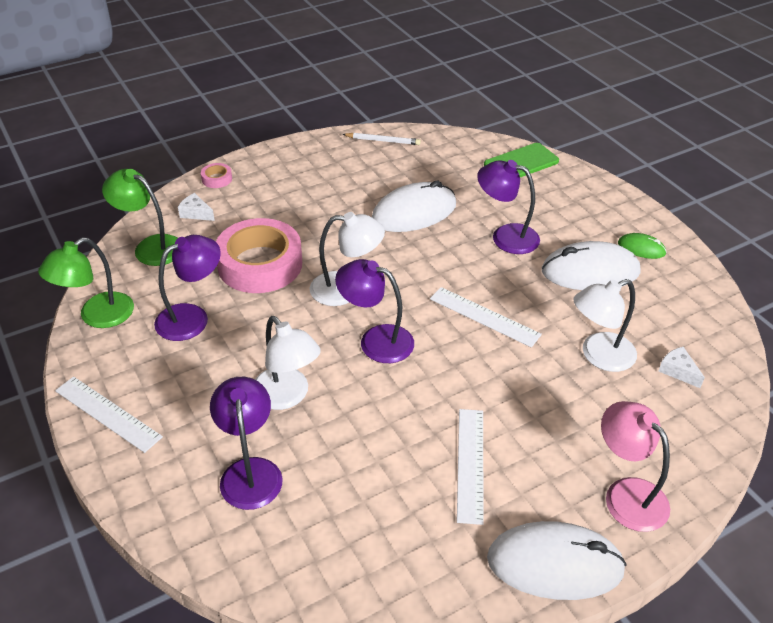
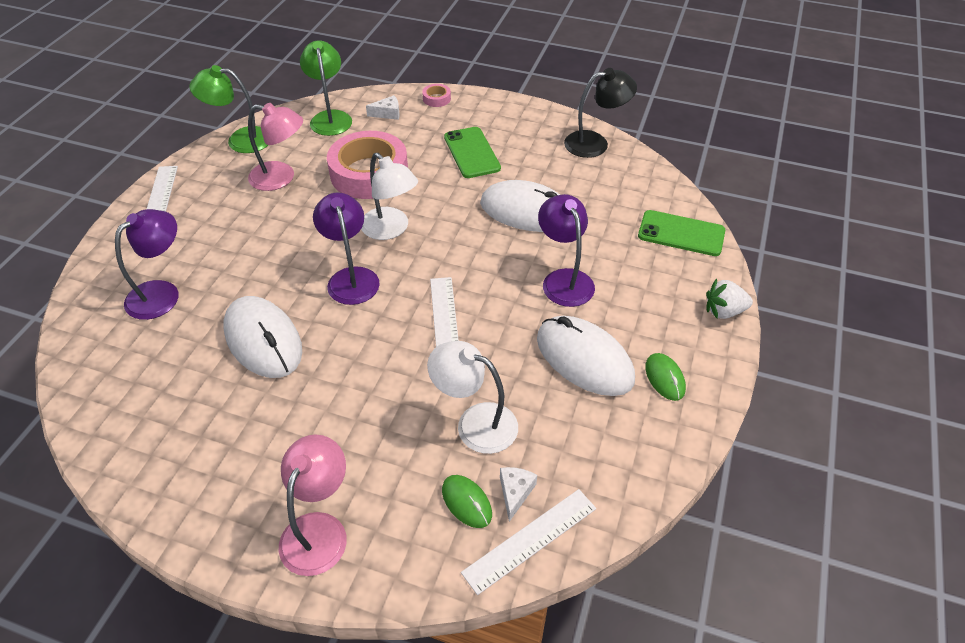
camera: 50 degrees right, 5 degrees up
(192, 317) = (281, 178): purple lamp -> pink lamp
(196, 213) = (388, 113): white cheese -> white cheese turned 90 degrees clockwise
(287, 396) = (248, 267): white lamp -> none
(311, 199) = (472, 153): none -> green phone
(383, 141) = (595, 143): white pencil -> black lamp
(470, 464) = (267, 406): white ruler -> white ruler (530, 539)
(555, 564) = (202, 517): white mouse -> white mouse (263, 340)
(609, 190) = (724, 311): none -> white strawberry
(666, 399) = (466, 502): none -> green mouse

